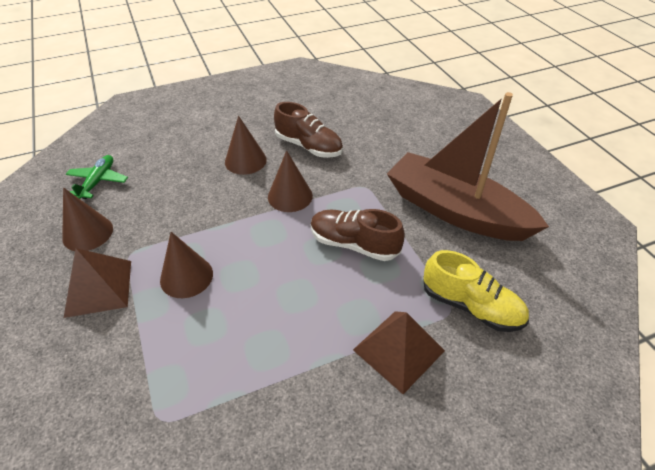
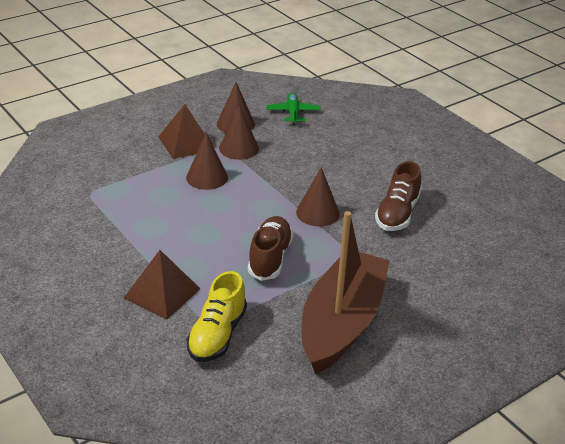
camera: 75 degrees right, 10 degrees down
(98, 181) = (293, 113): green plane -> green plane turned 90 degrees counterclockwise
(245, 161) = (355, 179): brown cone -> brown cone (239, 148)

